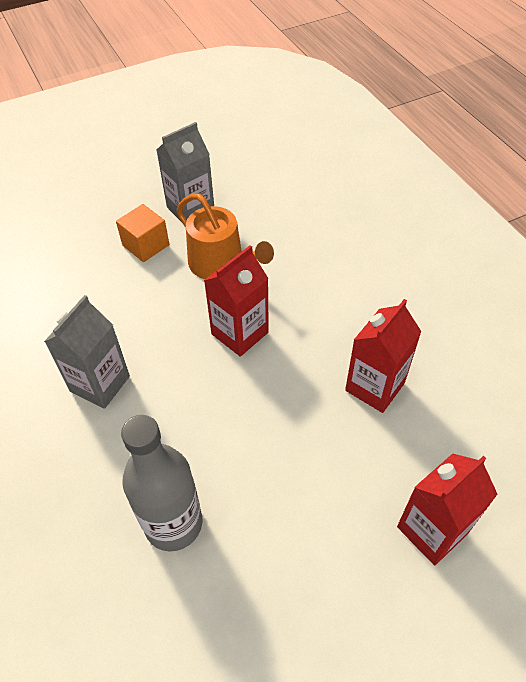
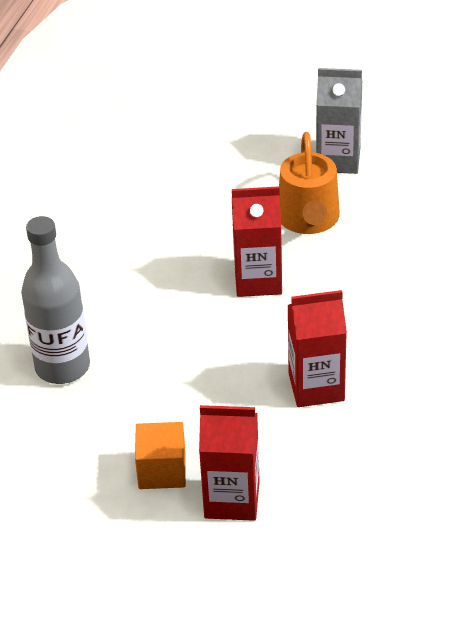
camera: 45 degrees right, 10 degrees down
(100, 384) = (113, 248): grey carton -> none
(146, 245) = (264, 168): orange cube -> orange cube (162, 470)

